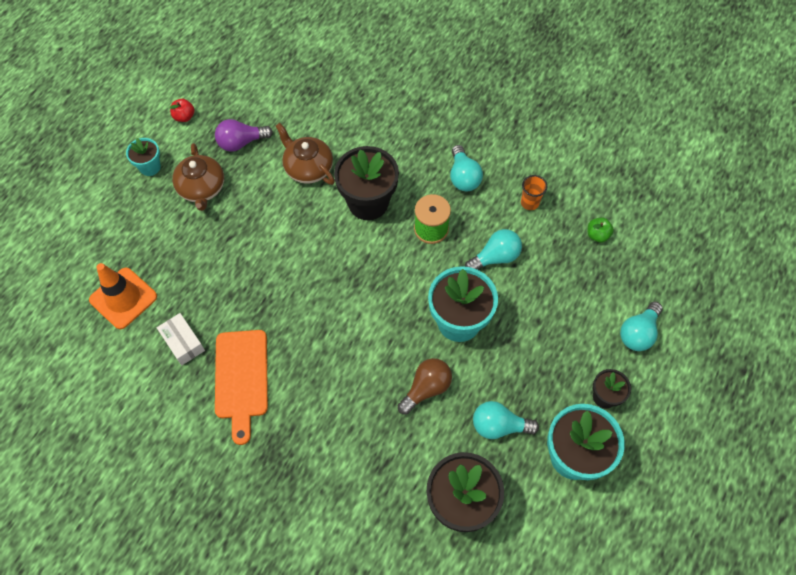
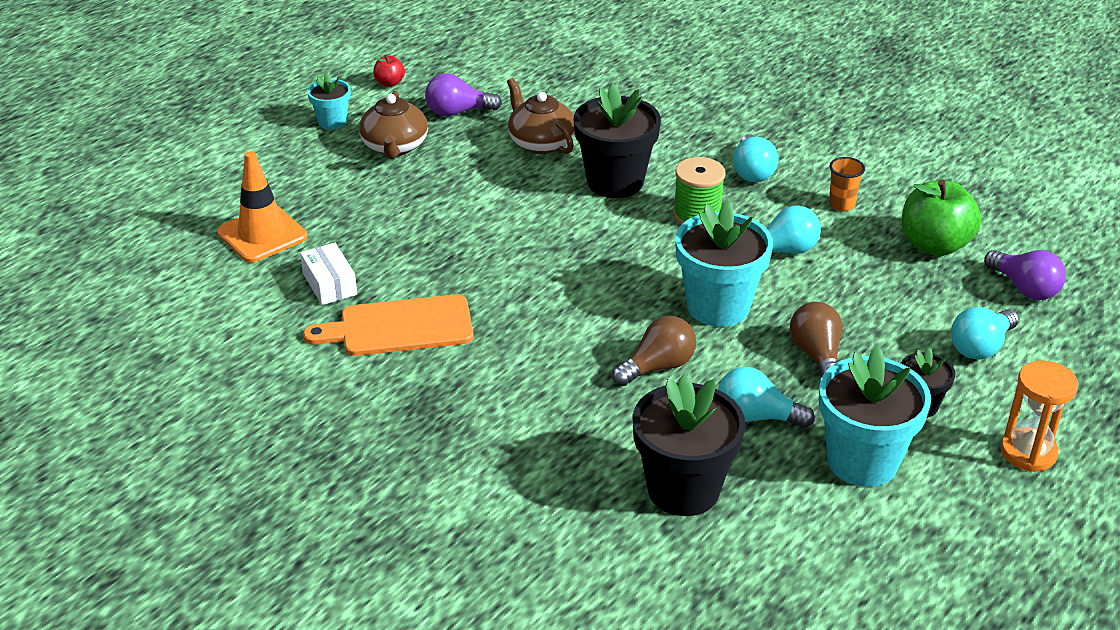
camera: 10 degrees right, 25 degrees down
(241, 378) = (399, 327): orange cutting board -> orange cutting board turned 75 degrees clockwise
(531, 360) = (817, 356): none -> brown light bulb
(597, 235) = (934, 245): green apple -> green apple, size x2.10
(661, 270) = (1024, 288): none -> purple light bulb
(678, 429) = (1028, 452): none -> orange hourglass

